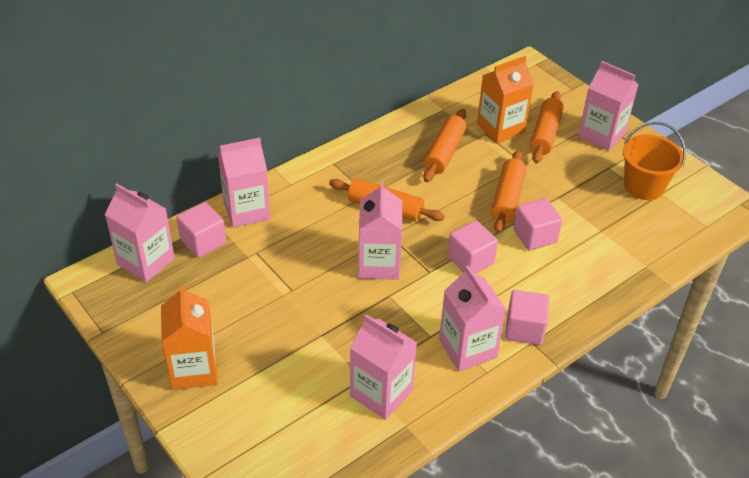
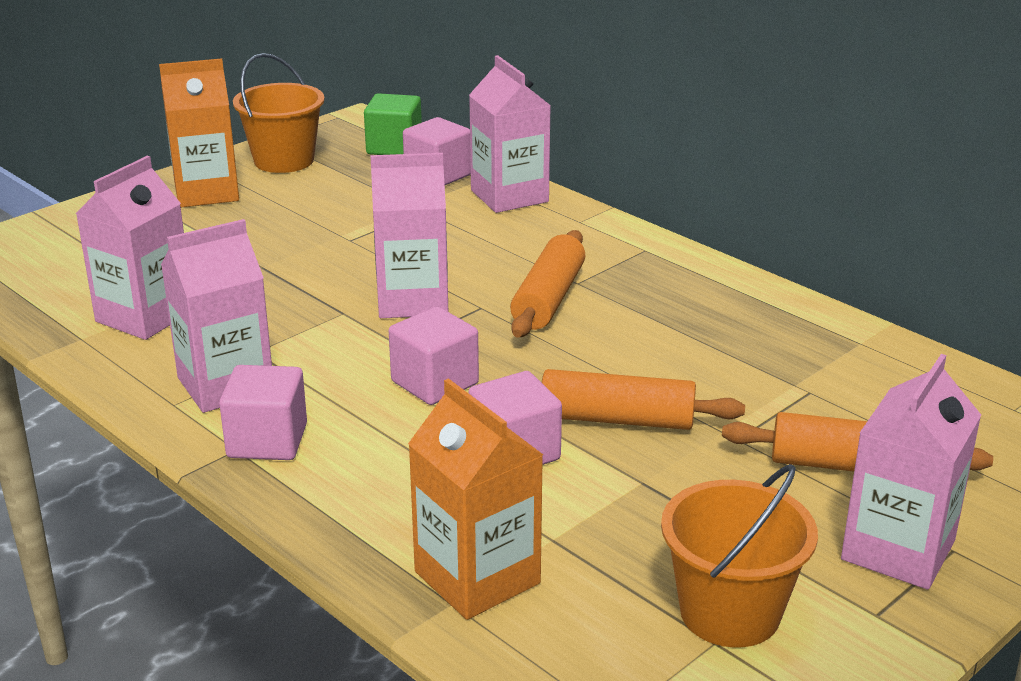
camera: 85 degrees right, 15 degrees down
(146, 261) = (394, 147): pink carton -> green cube
(148, 324) = (284, 160): none -> orange bucket
(444, 152) = (724, 348): orange rolling pin -> none
(500, 128) = (838, 409): orange carton -> orange carton (477, 577)

